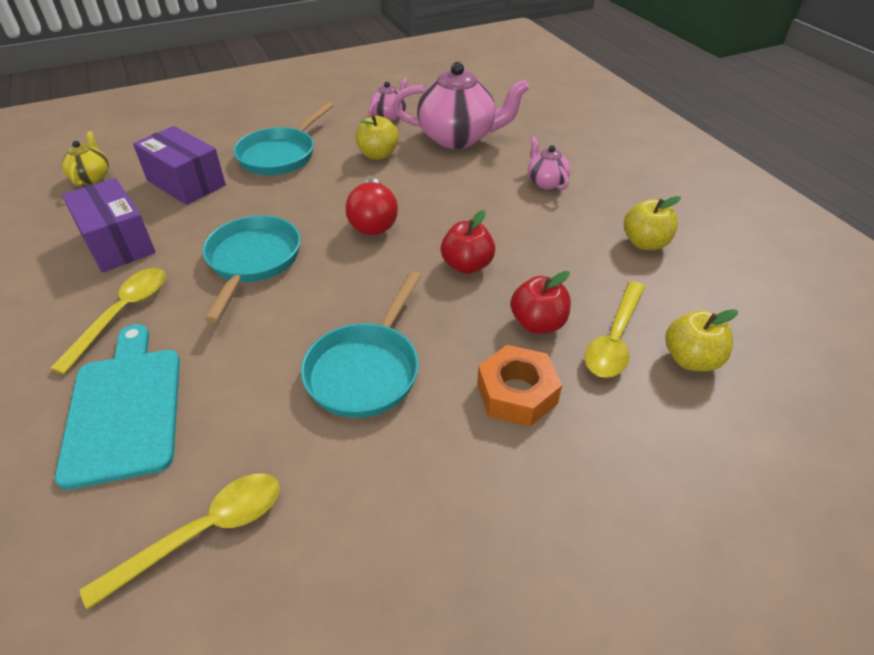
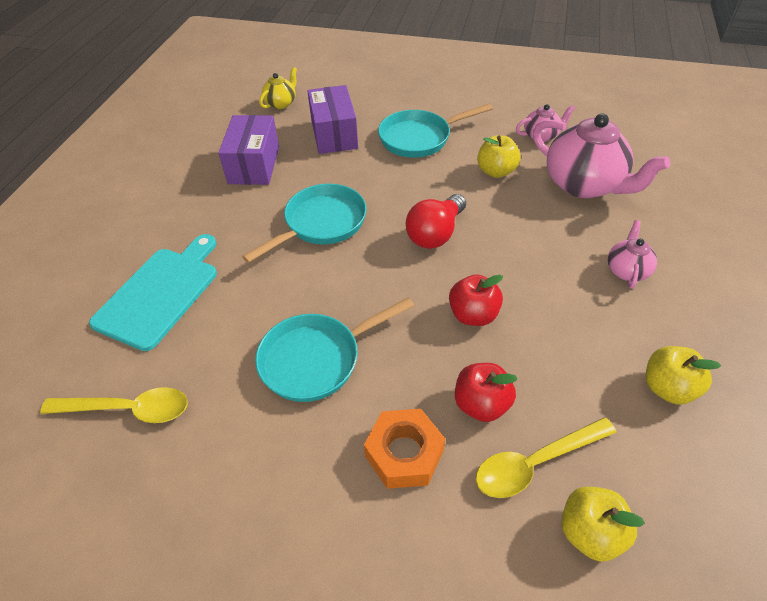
camera: 40 degrees right, 5 degrees up
(122, 314) = (213, 223): yellow spoon -> none

